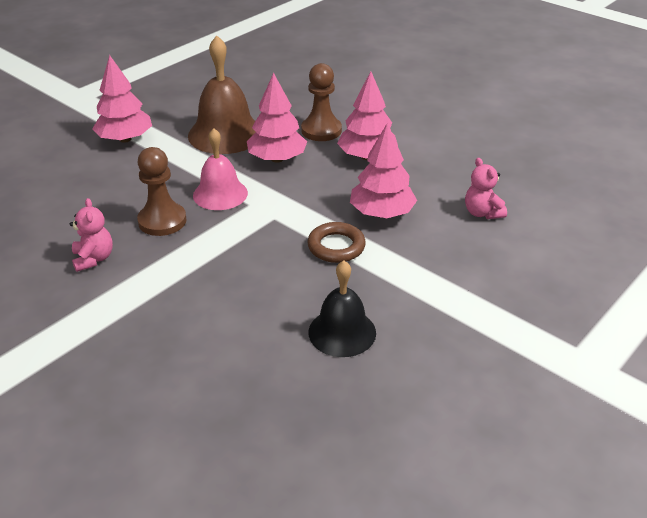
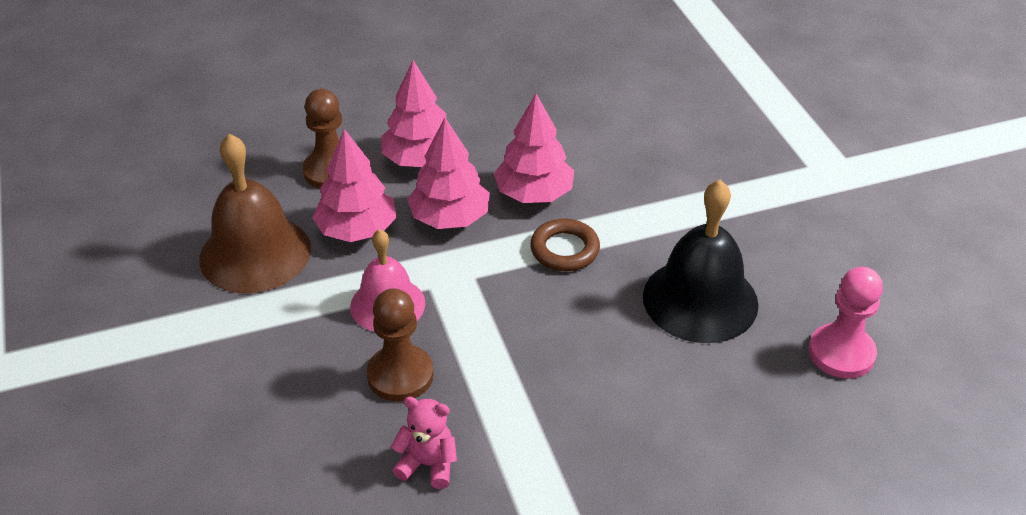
camera: 60 degrees left, 5 degrees up
(125, 139) = (167, 354): pink tree -> pink tree (449, 218)
(342, 332) = (700, 299): black bell -> black bell, size x1.53
(347, 439) = (841, 353): none -> pink pawn
(482, 213) = (589, 128): pink teddy bear -> none

